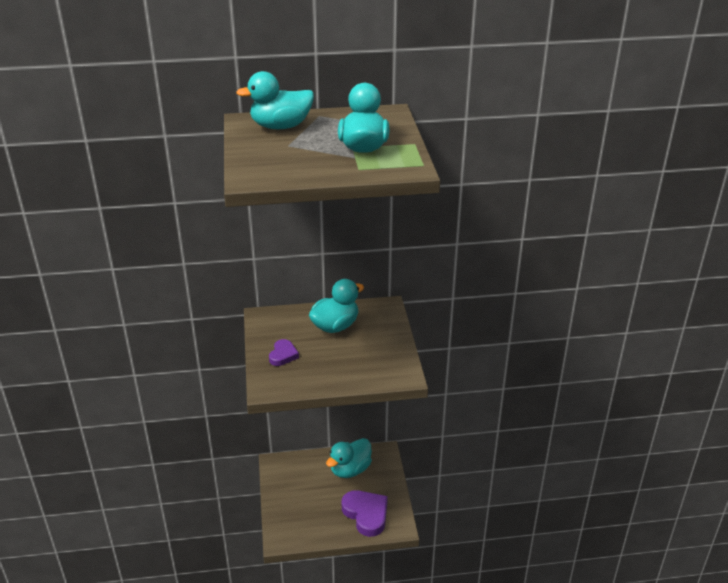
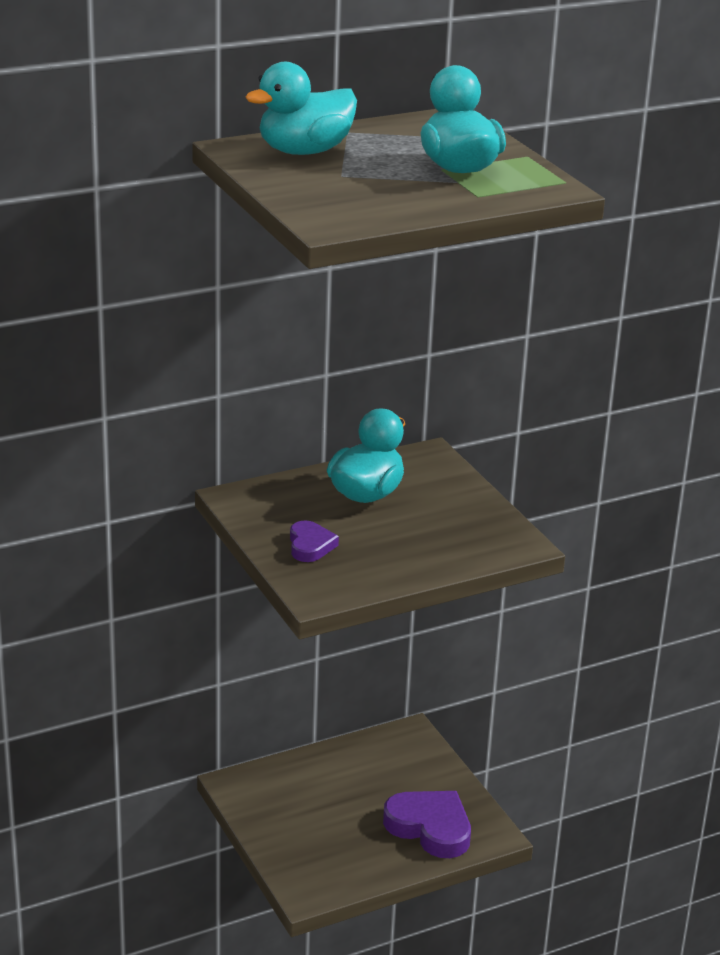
camera: 20 degrees left, 5 degrees down
(350, 470) = (369, 769): turquoise duck -> none

